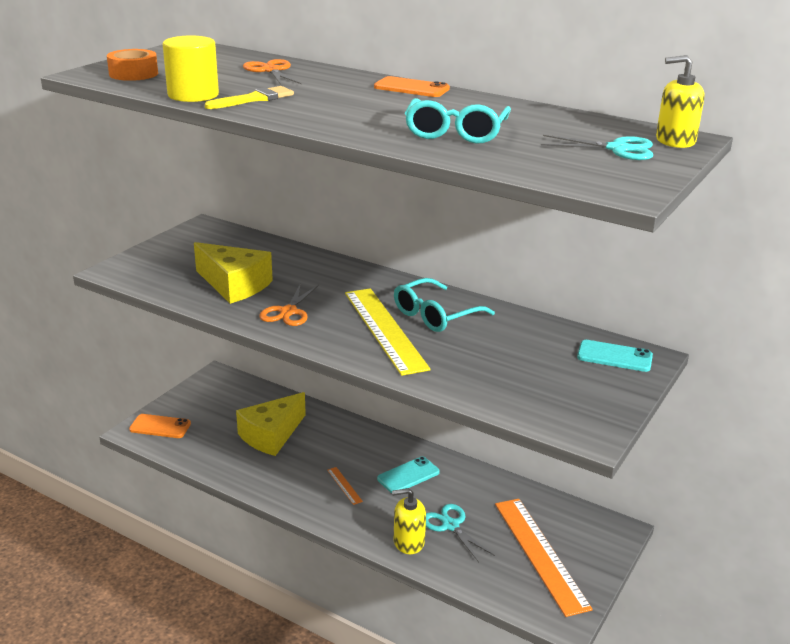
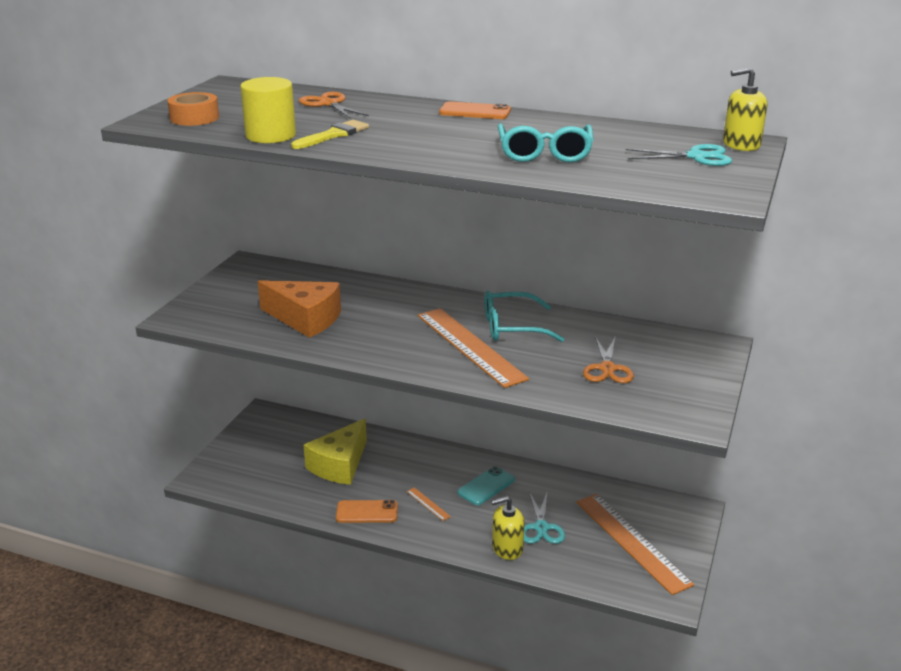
camera: 10 degrees left, 0 degrees up
(160, 427) = (224, 471): orange phone -> orange phone (367, 512)
(234, 285) = (305, 319): yellow cheese -> orange cheese
(288, 312) = (370, 339): orange scissors -> orange scissors (607, 369)
(385, 329) = (470, 346): yellow ruler -> orange ruler
(435, 315) = (512, 327): turquoise glasses -> turquoise glasses turned 45 degrees clockwise
(450, 525) = (541, 527): turquoise scissors -> turquoise scissors turned 135 degrees counterclockwise
(614, 356) = (689, 347): turquoise phone -> none

